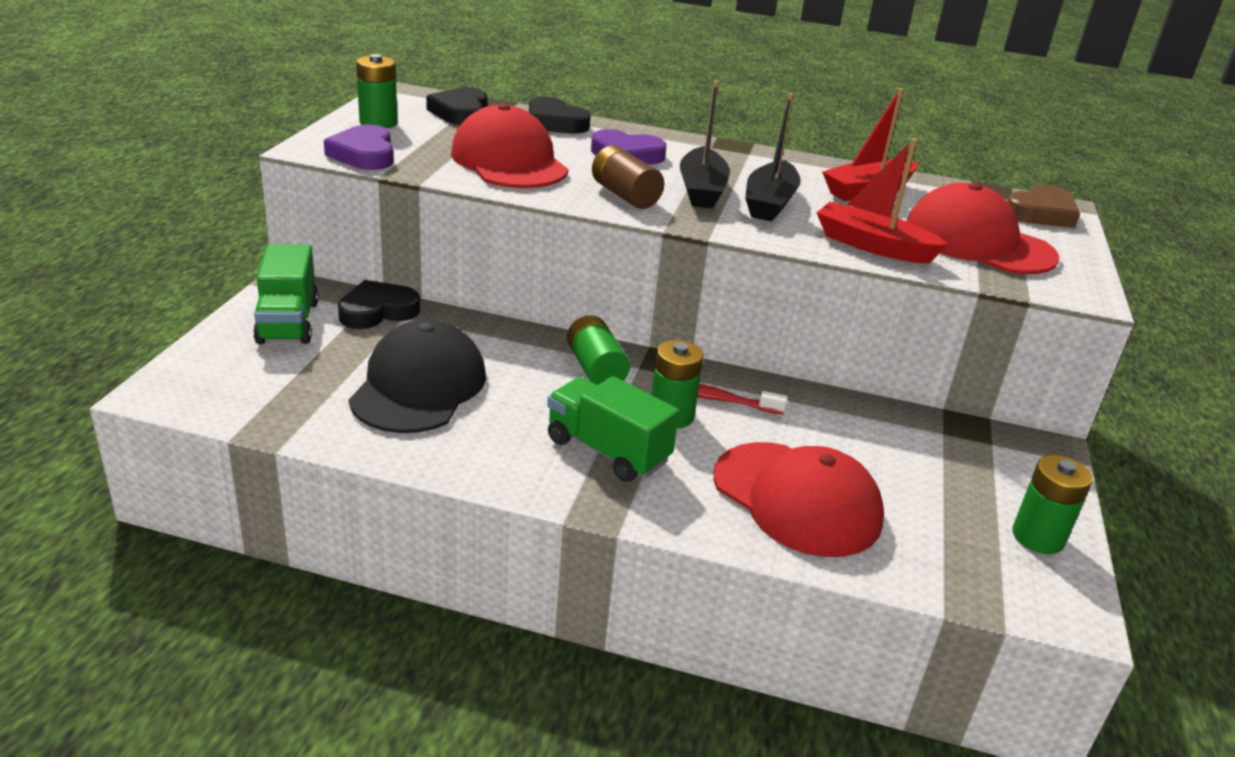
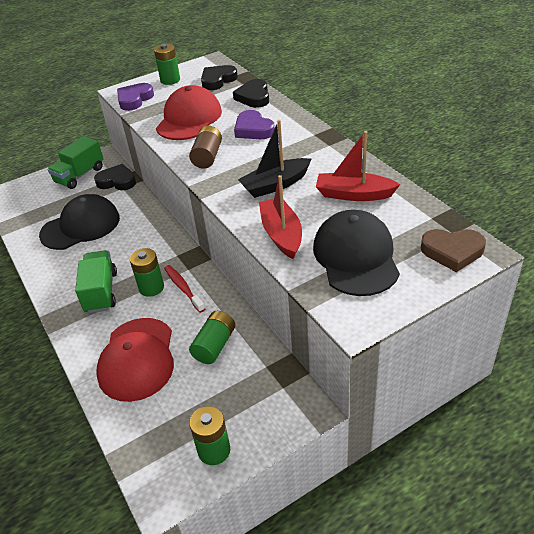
camera: 50 degrees right, 10 degrees up
(596, 368) = (157, 247): green battery -> green battery (214, 345)
(701, 190) = (253, 164): black boat -> none
(978, 242) = (356, 257): red cap -> black cap

